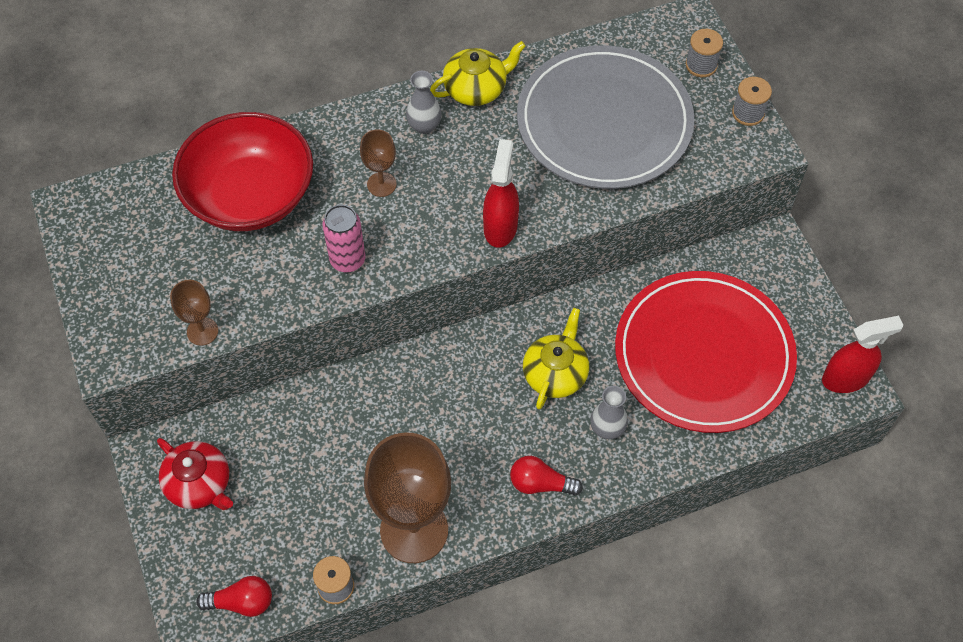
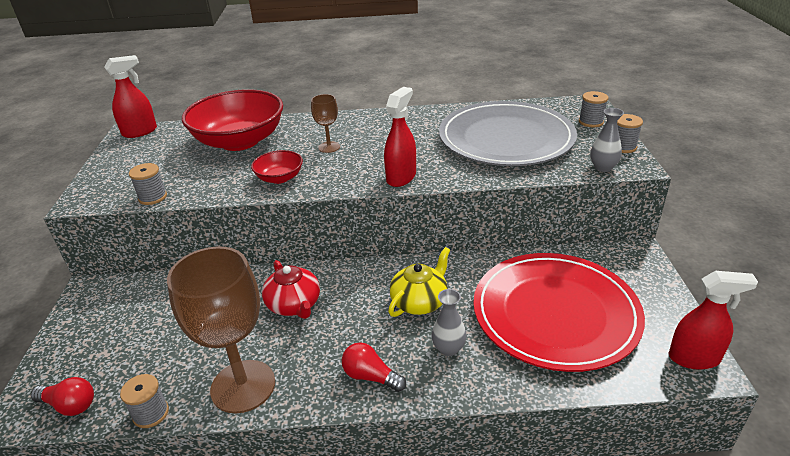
camera: 20 degrees right, 25 degrees down
(87, 202) = (140, 132): none -> red spray bottle
(199, 484) = (107, 315): red teapot -> red teapot (294, 305)
(202, 331) = (153, 197): brown goblet -> grey spool
(347, 260) = (279, 178): pink can -> red bowl
(424, 126) = (375, 126): grey vase -> grey vase (603, 167)
(476, 89) = (421, 115): yellow teapot -> none

